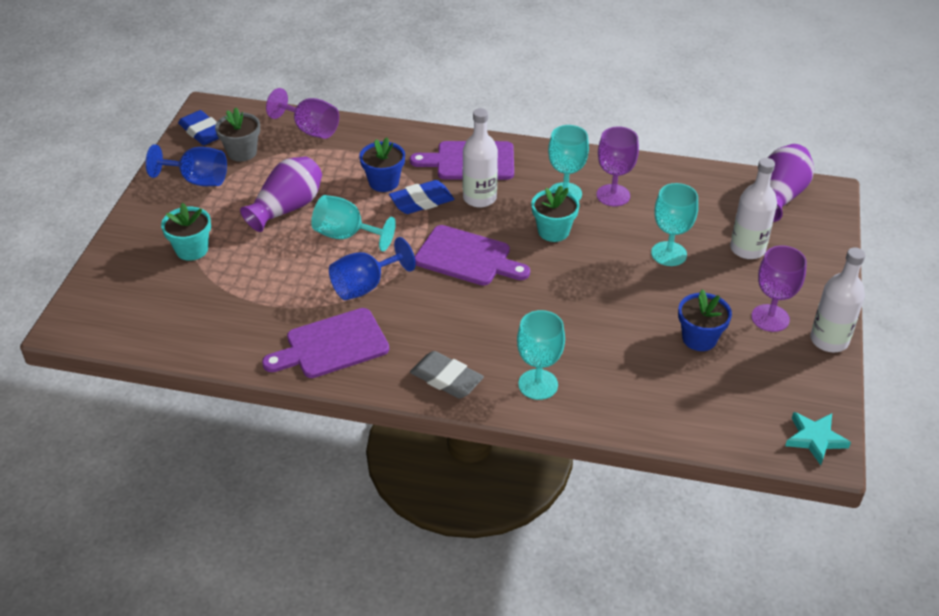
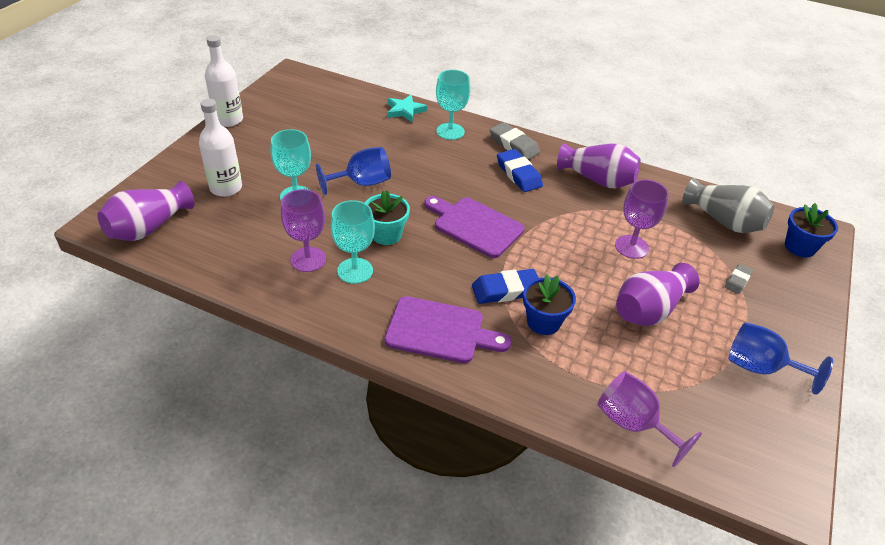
camera: 170 degrees left, 0 degrees up
(184, 317) = (724, 221): none -> grey vase
(192, 249) = (737, 281): turquoise flower pot -> grey eraser
(202, 132) = (780, 450): blue eraser -> blue eraser (518, 174)
(242, 152) = (717, 401): grey flower pot -> none
(332, 345) = (597, 179): purple cutting board -> purple vase
(346, 235) = (586, 267): turquoise goblet -> none
(365, 286) = (569, 217): blue goblet -> blue goblet (362, 183)
(479, 198) = (444, 282): white bottle -> none
(699, 338) = (319, 136): blue flower pot -> blue flower pot (799, 247)
(770, 318) = (256, 139): purple goblet -> purple goblet (631, 247)
(815, 439) = (291, 79): turquoise star -> turquoise star (405, 111)

